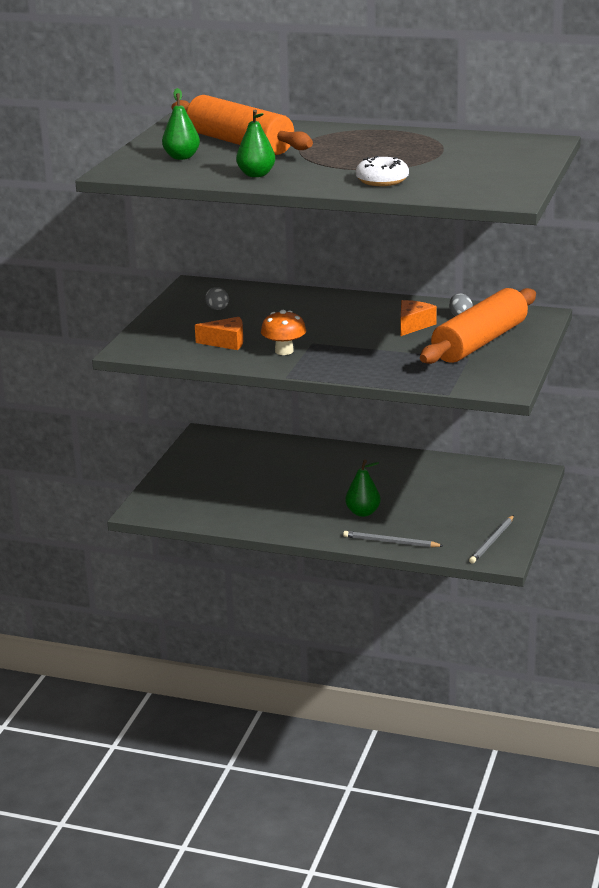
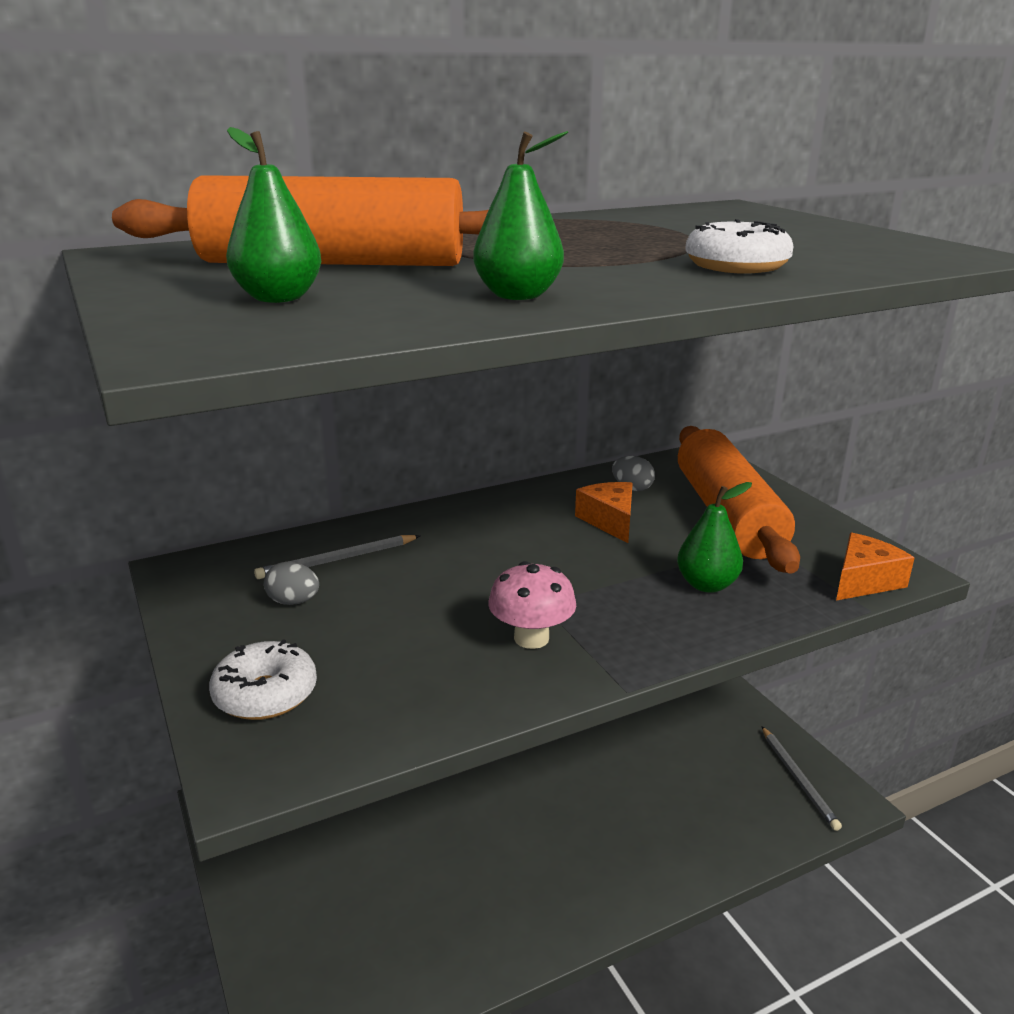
camera: 45 degrees left, 0 degrees up
(163, 333) = (265, 694): none -> white donut
(226, 342) = (412, 663): orange cheese -> orange cheese (864, 581)
(284, 351) = (531, 638): orange mushroom -> pink mushroom
(363, 513) = (610, 823): green pear -> green pear (707, 585)
(390, 542) = (711, 855): grey pencil -> grey pencil (337, 560)

